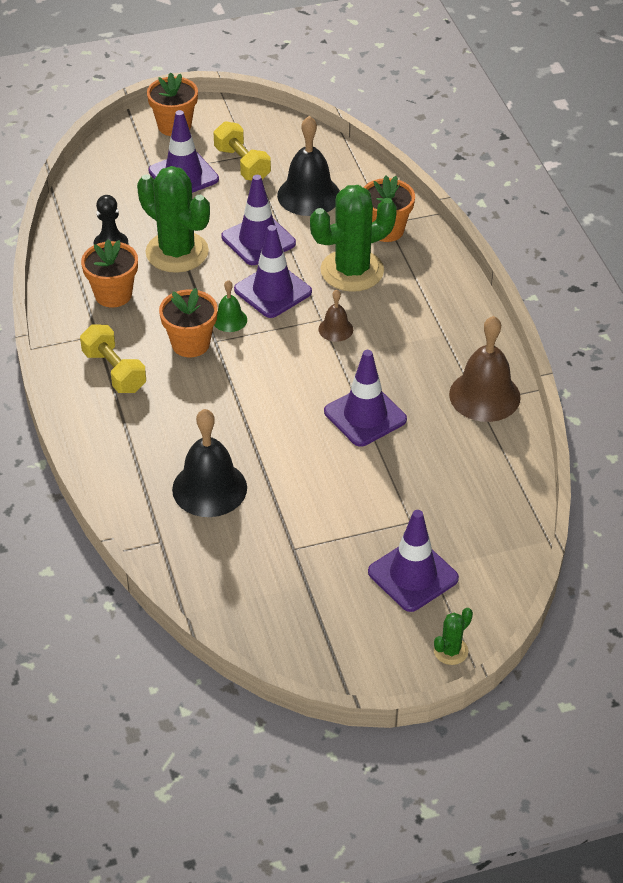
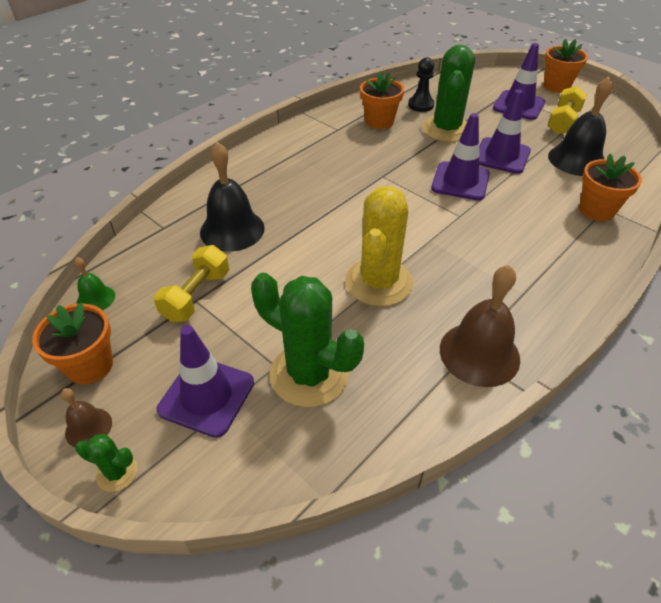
camera: 60 degrees right, 0 degrees up
(114, 371) = (311, 147): yellow dumbbell -> yellow dumbbell (197, 296)
(190, 344) = (368, 167): orange flower pot -> orange flower pot (90, 365)
(229, 320) = (409, 174): green bell -> green bell (96, 299)
(335, 329) = (457, 227): brown bell -> brown bell (88, 427)
(352, 271) = (529, 210): green cactus -> green cactus (309, 374)
(365, 416) = (379, 282): purple traffic cone -> yellow cactus

